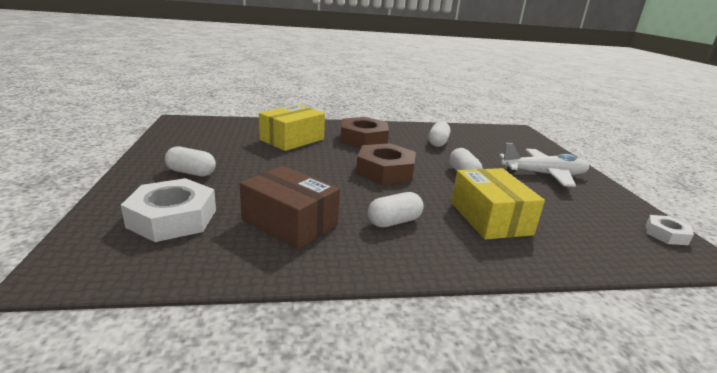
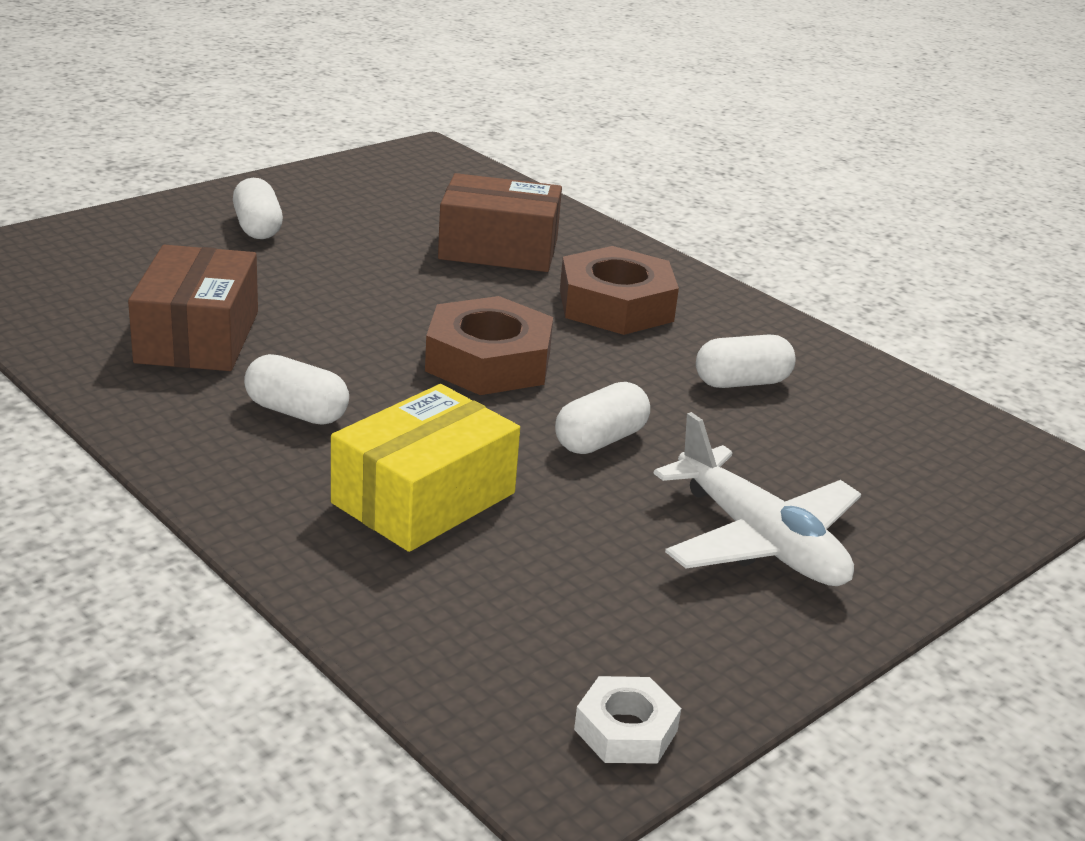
camera: 55 degrees right, 5 degrees up
(172, 218) = (121, 265): white nut -> none
(292, 139) = (498, 249): yellow box -> brown box

